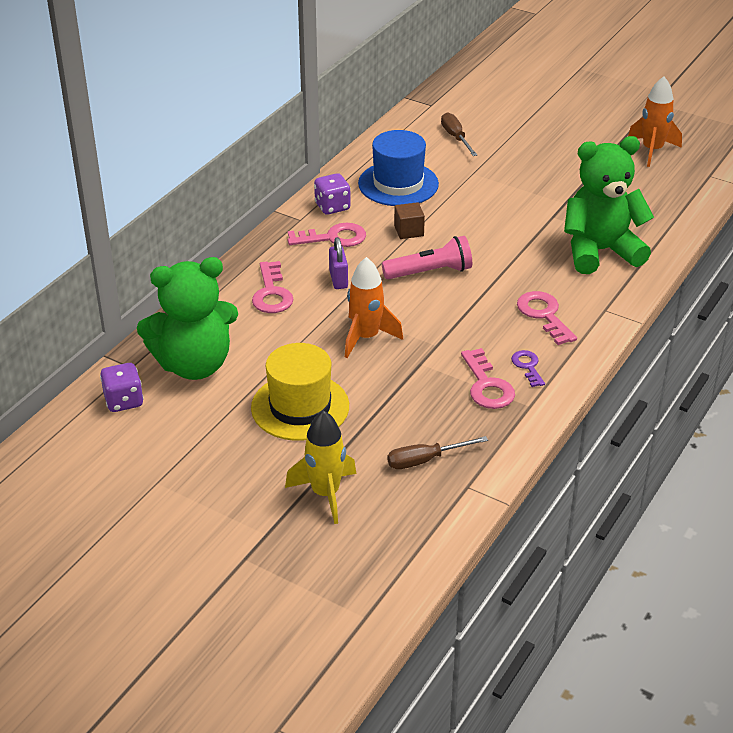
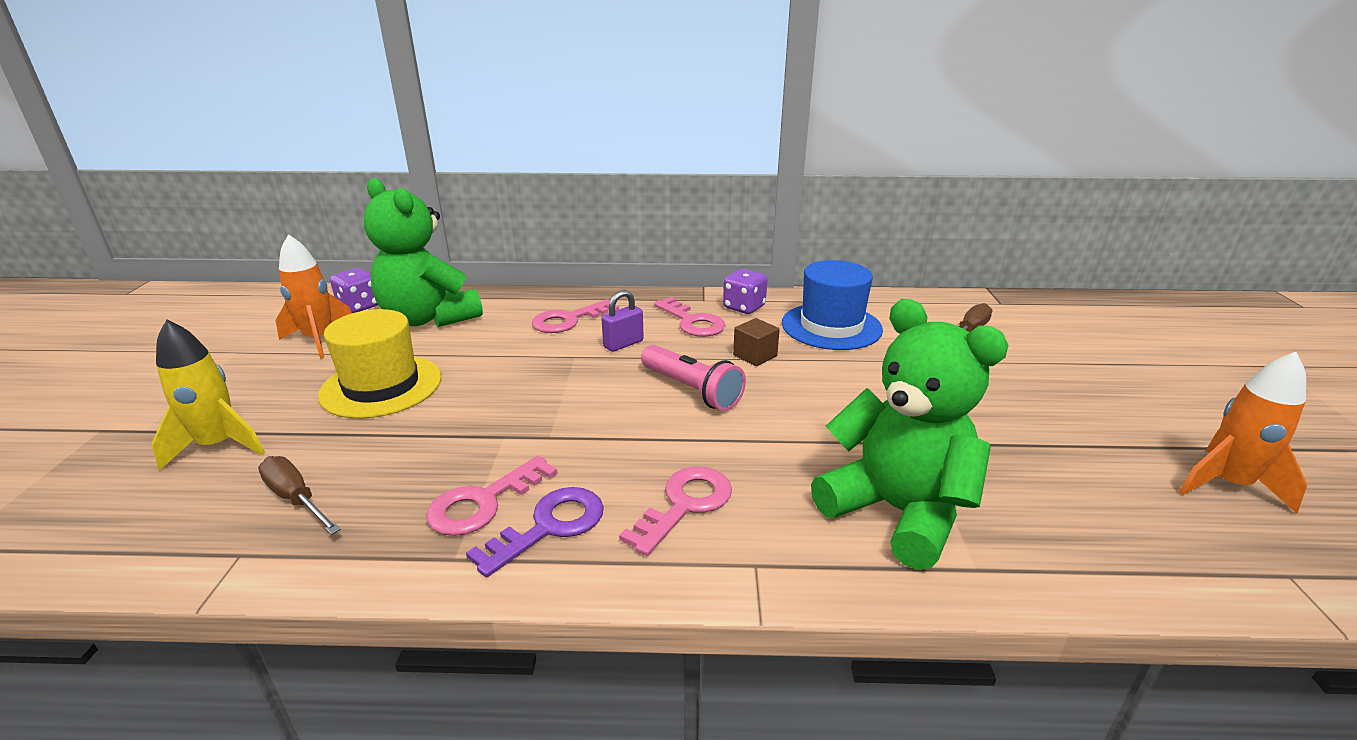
camera: 60 degrees right, 10 degrees down
(366, 337) = (531, 387): orange rocket -> orange rocket (319, 340)
(527, 366) = (549, 526): purple key -> purple key, size x1.62

